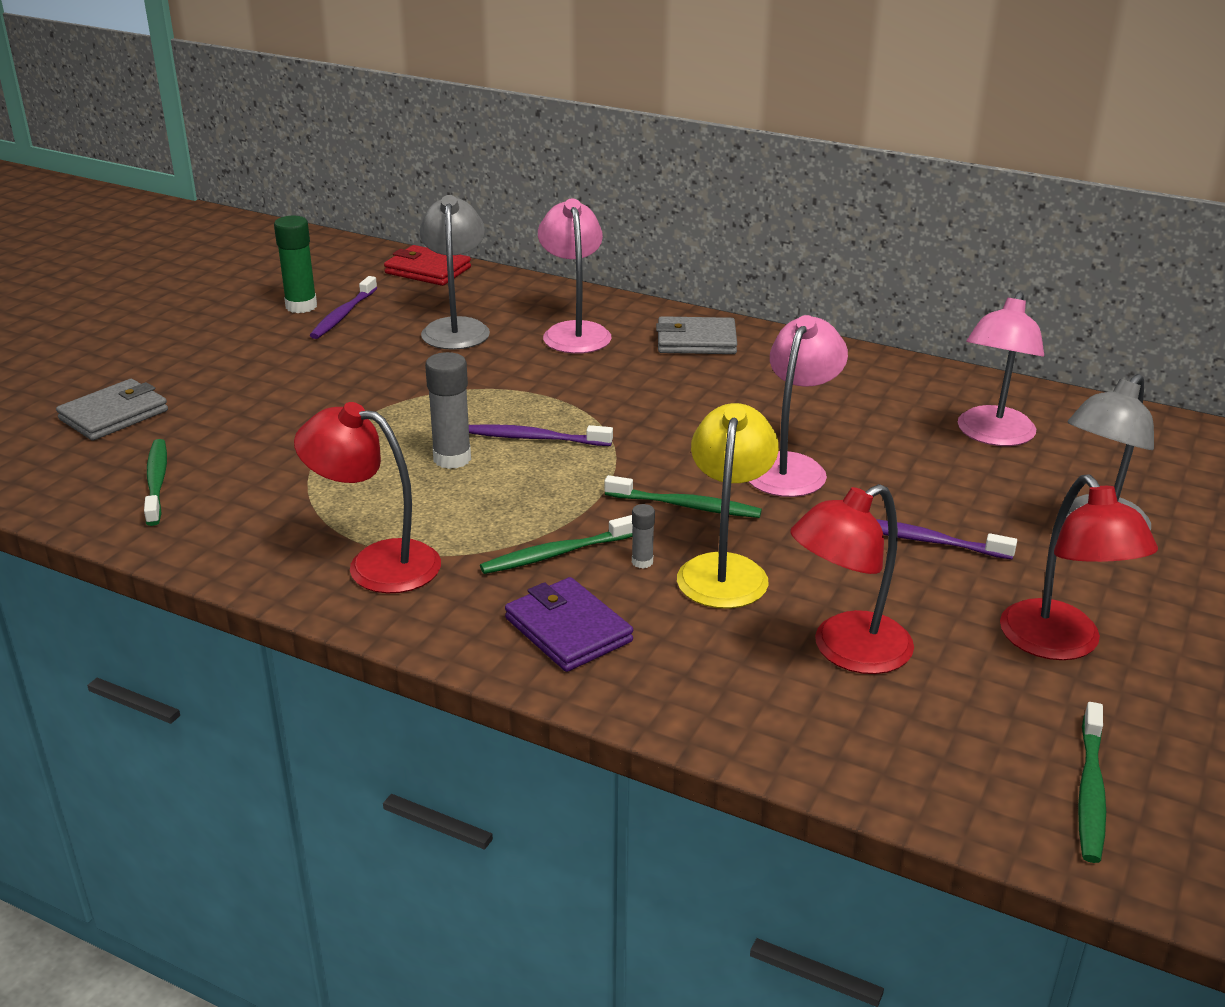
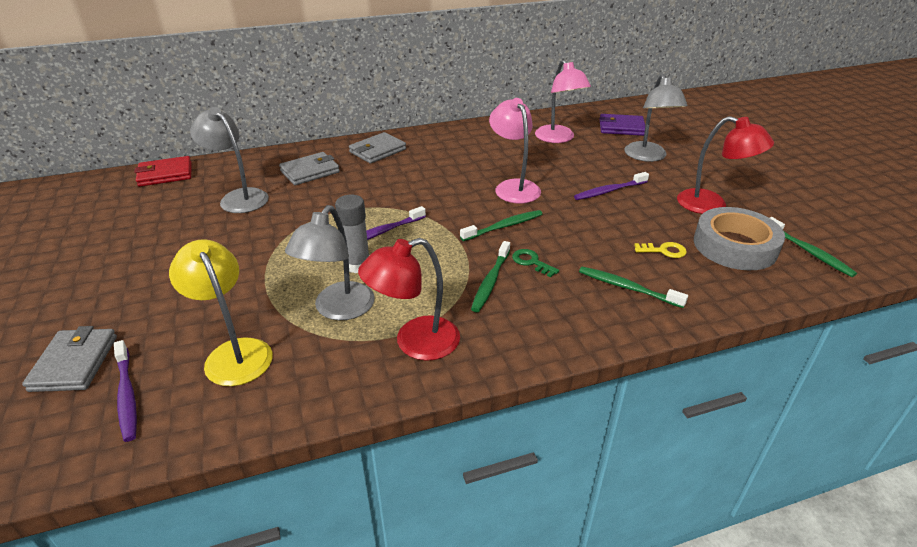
camera: 45 degrees left, 5 degrees up
(156, 482) = (189, 385): green toothbrush -> green toothbrush (628, 288)
(301, 306) = (110, 228): green glue stick -> none
(343, 315) = (150, 221): purple toothbrush -> purple toothbrush (127, 395)
(363, 491) = (338, 310): none -> grey lamp
(568, 630) = (558, 313): purple wallet -> purple wallet (621, 128)
(574, 332) = (310, 171): pink lamp -> grey wallet
(642, 562) = (531, 262): grey glue stick -> green key
(724, 569) = (567, 245): yellow lamp -> yellow lamp (234, 353)
(846, 651) = (664, 251): red lamp -> yellow key
(974, 710) = (735, 246): none -> grey tape

